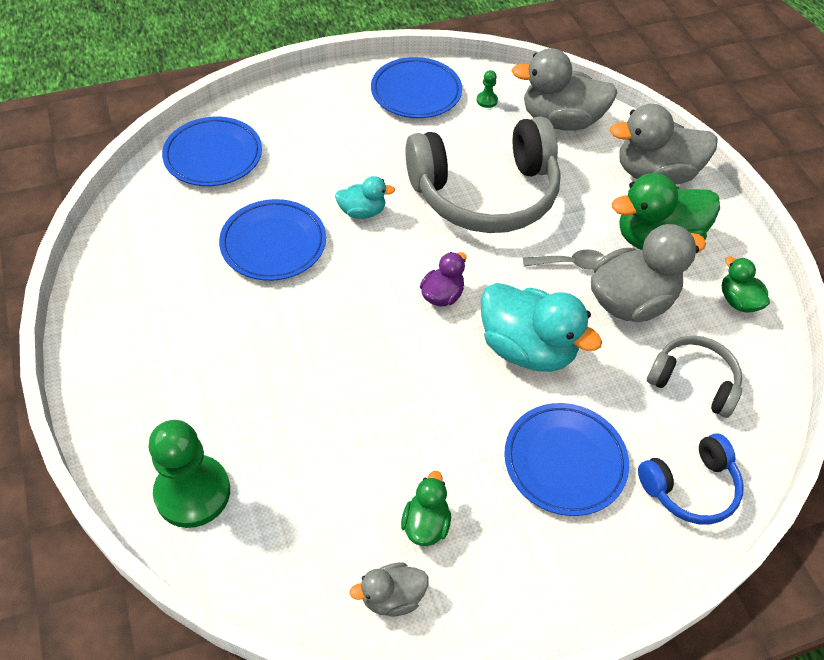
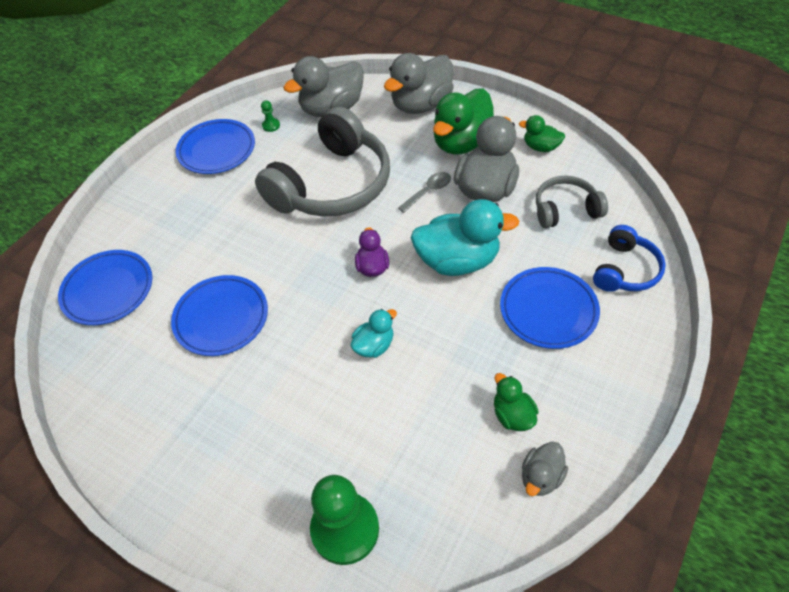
camera: 35 degrees left, 0 degrees up
(362, 212) = (262, 252): turquoise duck -> turquoise duck (374, 345)

